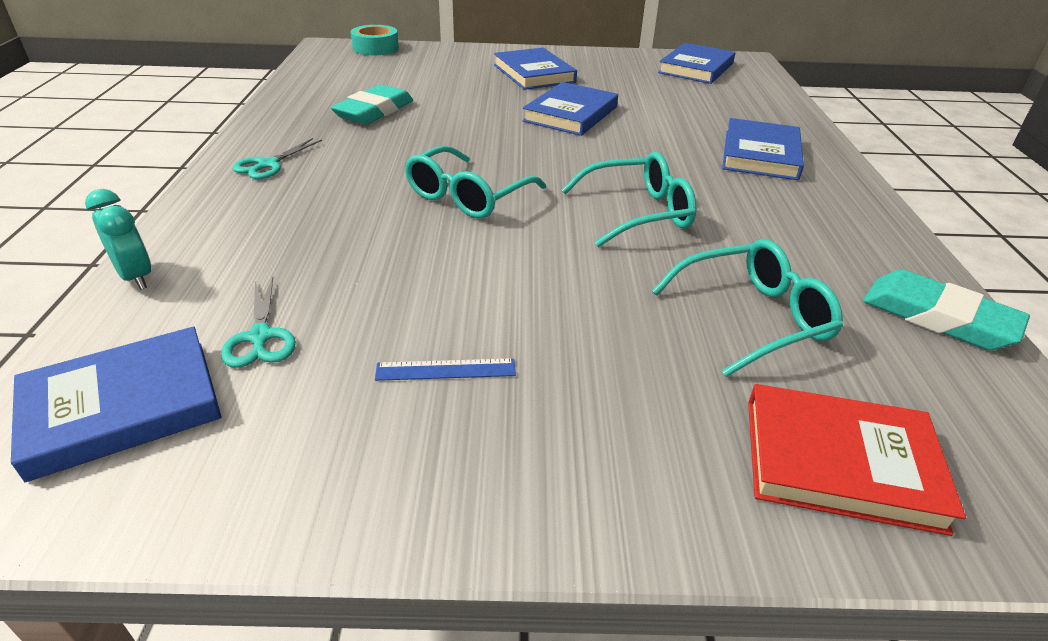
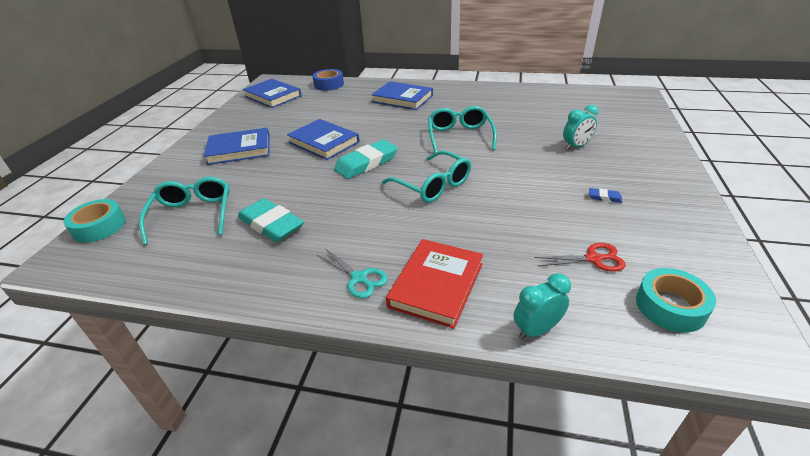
camera: 75 degrees left, 0 degrees up
(122, 406) = (670, 306): blue book -> turquoise tape
(260, 337) = (593, 259): turquoise scissors -> red scissors
(446, 370) = (604, 197): blue ruler -> blue eraser
(656, 350) = (576, 146): none -> turquoise clock
(751, 318) = (549, 124): turquoise glasses -> turquoise glasses (193, 215)
(769, 95) = (329, 84): none -> blue tape
(840, 463) = (629, 124): red book -> red book (436, 285)
(938, 317) = (543, 93): turquoise eraser -> turquoise eraser (366, 163)

